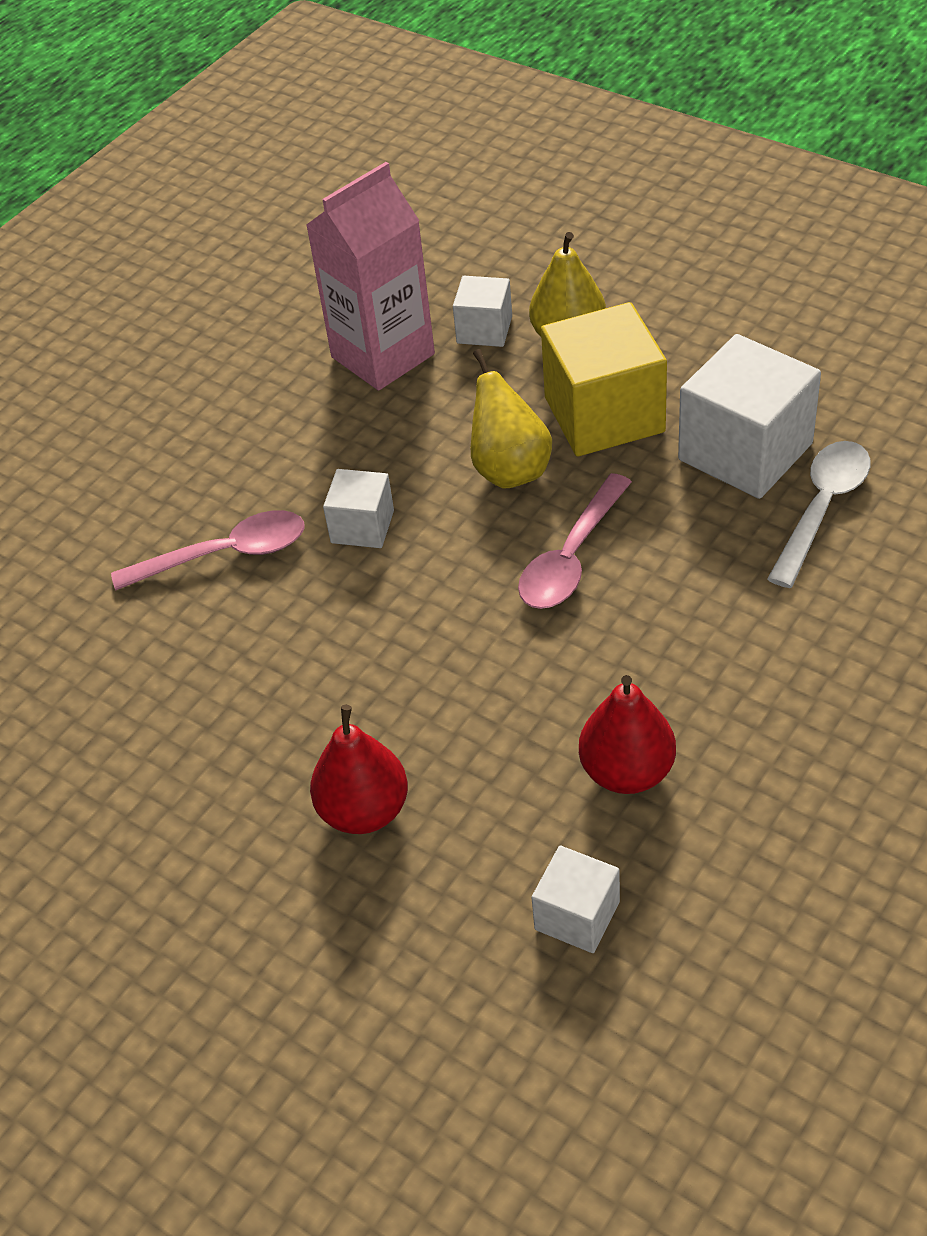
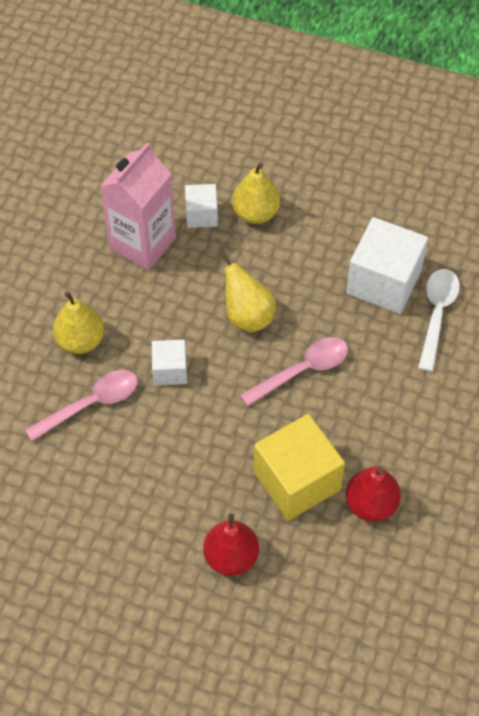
camera: 20 degrees left, 10 degrees up
(243, 468) = (80, 341): none -> yellow pear
(572, 557) = (302, 371): pink spoon -> pink spoon turned 135 degrees counterclockwise
(577, 915) = (367, 596): white cube -> none
(604, 415) = (293, 268): yellow cube -> yellow cube (297, 481)

